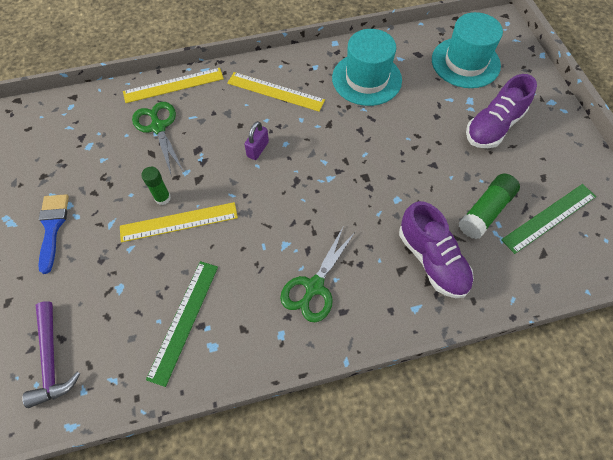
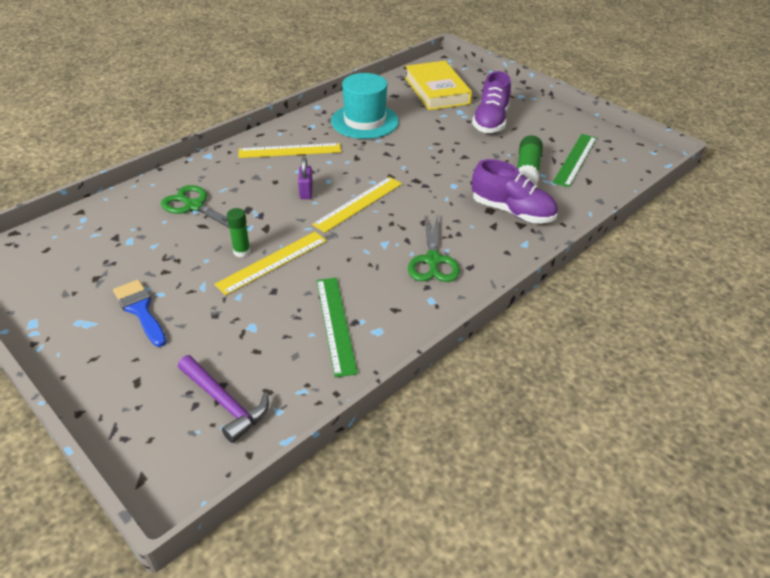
camera: 30 degrees left, 20 degrees down
(173, 85) = (185, 174): yellow ruler -> yellow ruler (358, 204)
(465, 62) = (437, 91): turquoise hat -> yellow book

